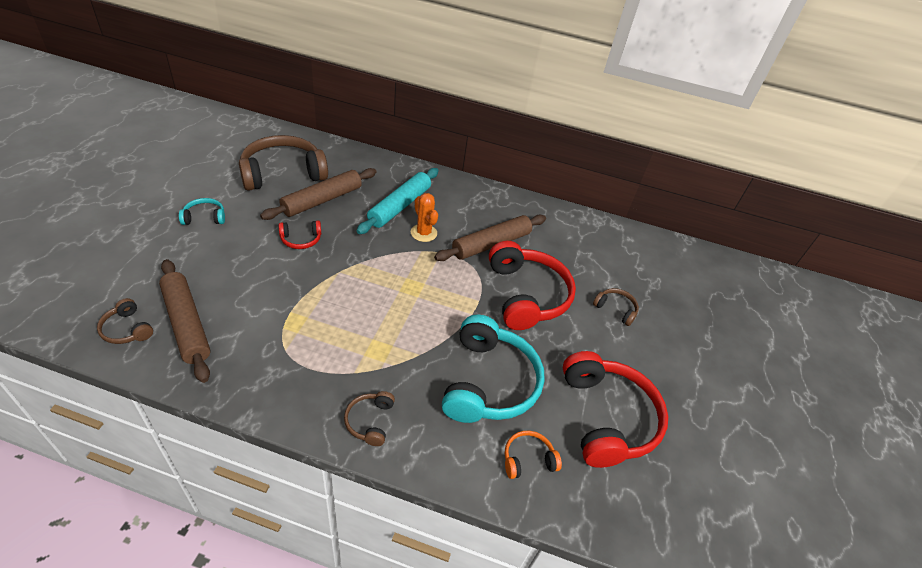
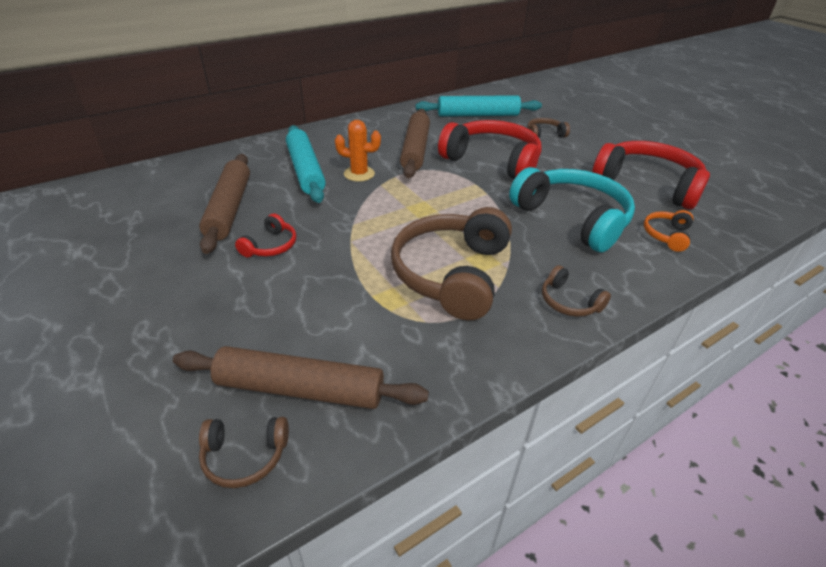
camera: 45 degrees left, 5 degrees down
(204, 217) = (127, 303): turquoise headphones -> none
(283, 173) = (143, 216): brown headphones -> brown headphones (451, 273)
(596, 252) = (477, 115): none -> turquoise rolling pin

